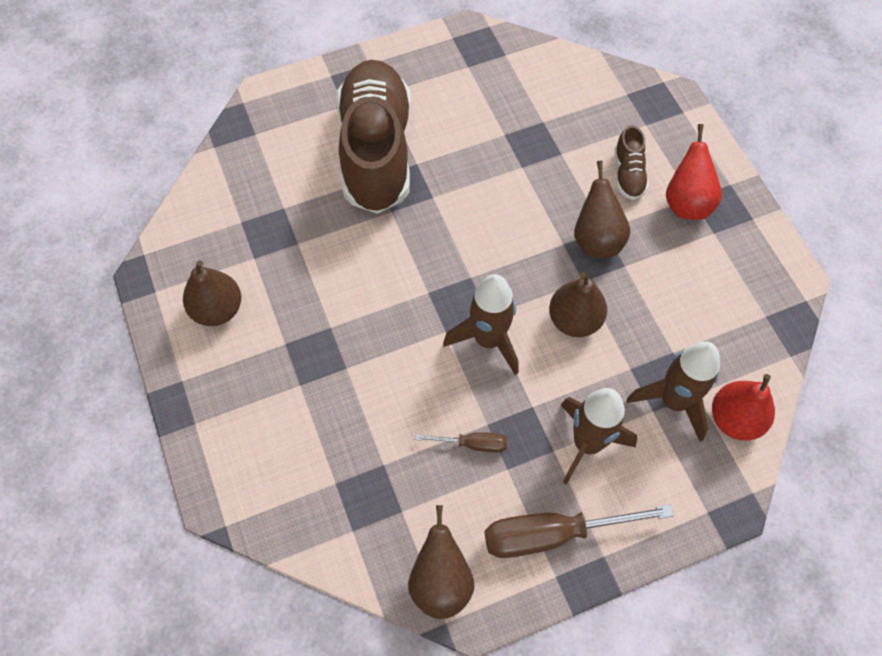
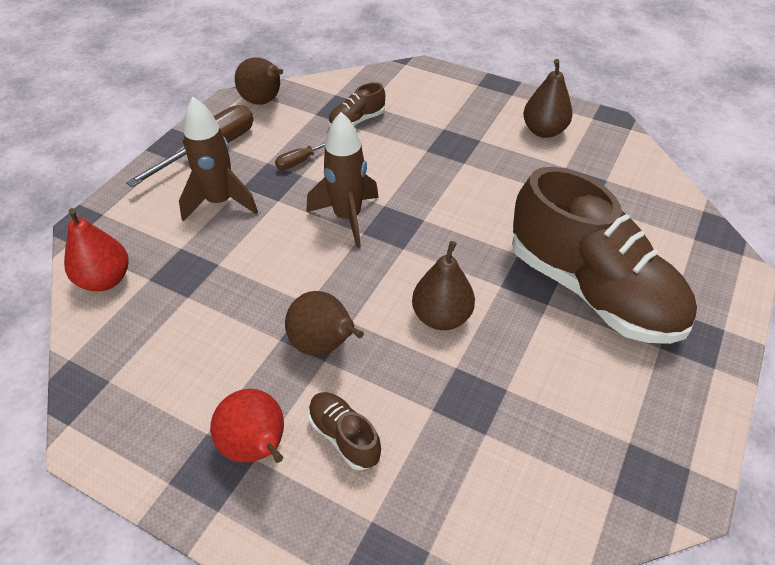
camera: 140 degrees right, 15 degrees down
(370, 463) = (357, 121): none -> brown shoe
(574, 320) = (291, 269): brown pear -> brown pear (441, 317)
(673, 401) = (167, 262): brown rocket -> none

